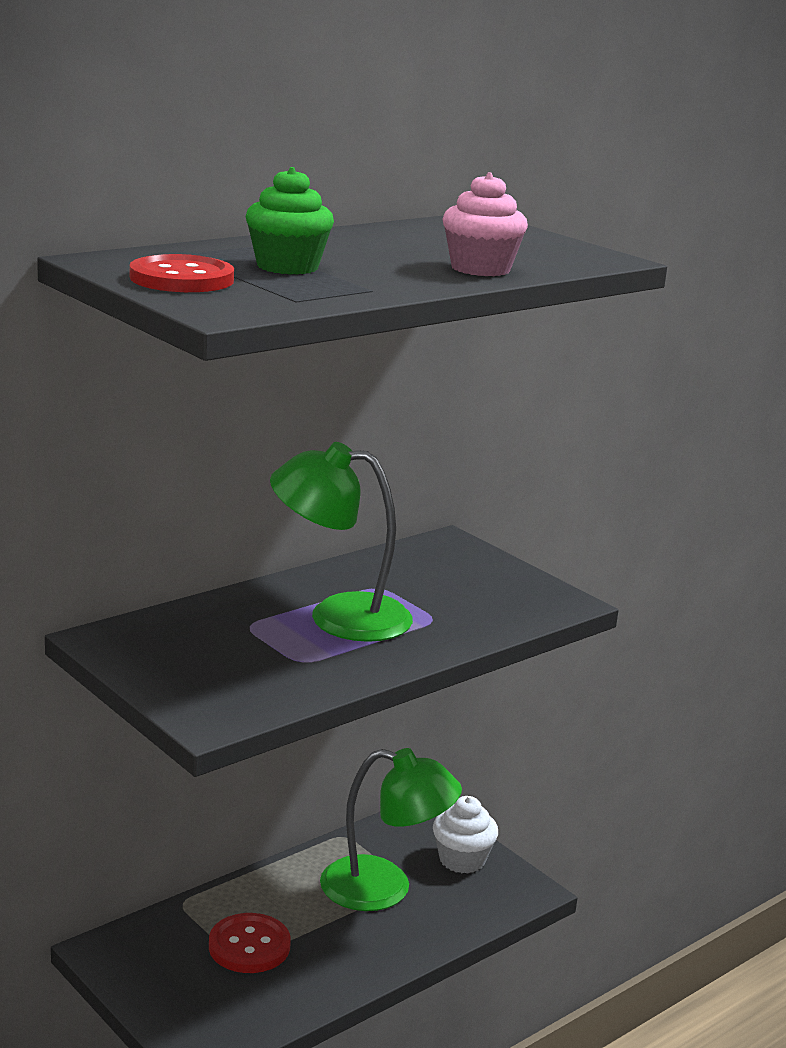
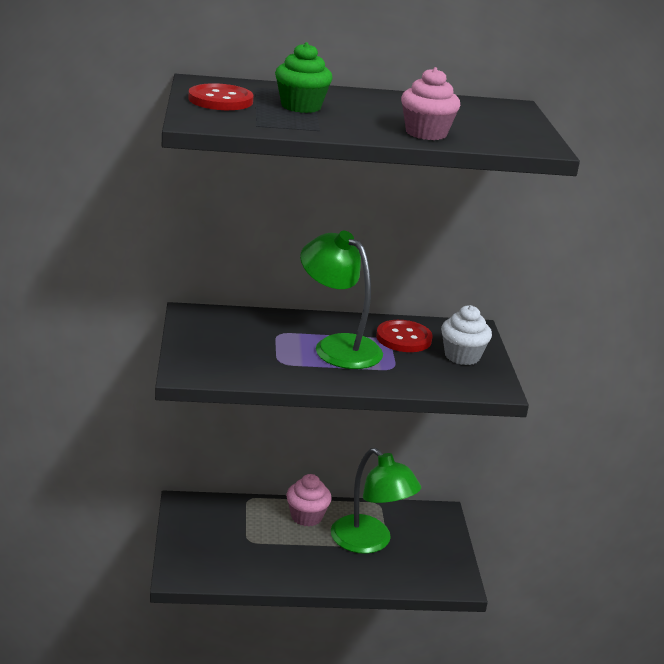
camera: 35 degrees right, 5 degrees up
(249, 946) = (259, 536): red button -> red button (403, 338)
(278, 892) = (306, 516): none -> pink cupcake
(462, 860) = (436, 548): white cupcake -> white cupcake (462, 356)

